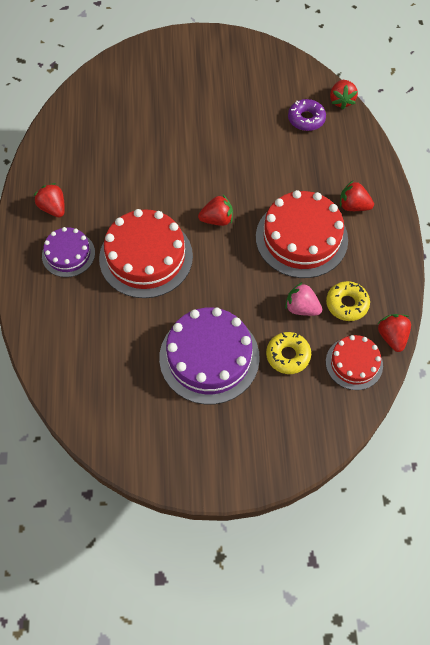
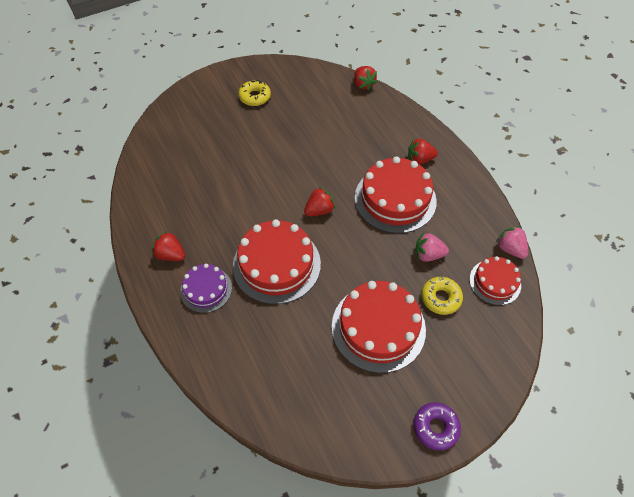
camera: 25 degrees left, 5 degrees down
(209, 357) = (378, 327): purple cake -> red cake
(306, 119) = (344, 107): purple donut -> purple donut (435, 427)
(347, 304) = (461, 237): yellow donut -> yellow donut (255, 97)
(392, 337) = (510, 249): red strawberry -> pink strawberry

